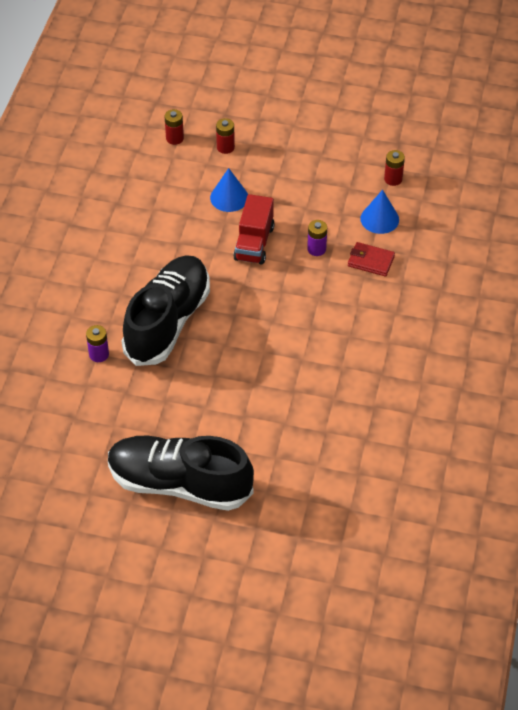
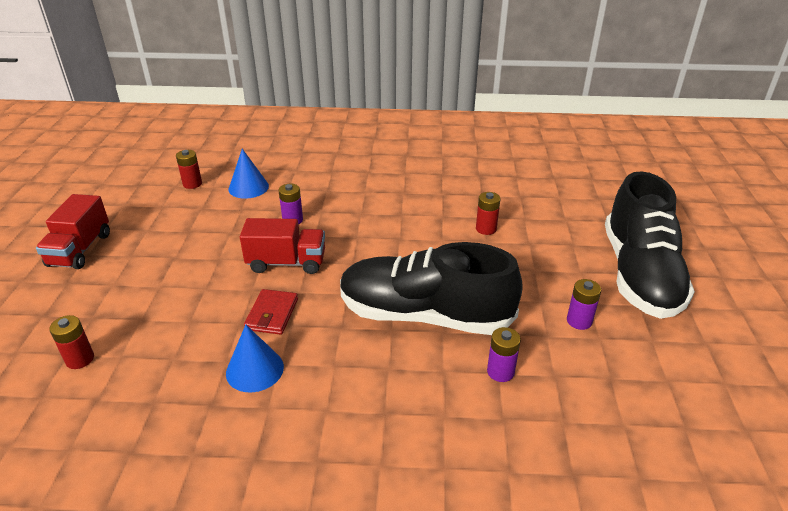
camera: 100 degrees left, 15 degrees down
(135, 418) = (579, 321): none -> purple battery
(225, 147) = (113, 305): red battery -> red battery (486, 229)
(229, 197) = (209, 291): blue cone -> blue cone (255, 369)
(300, 120) = (80, 250): none -> red truck
(371, 261) = (306, 188): red wallet -> red wallet (272, 314)

